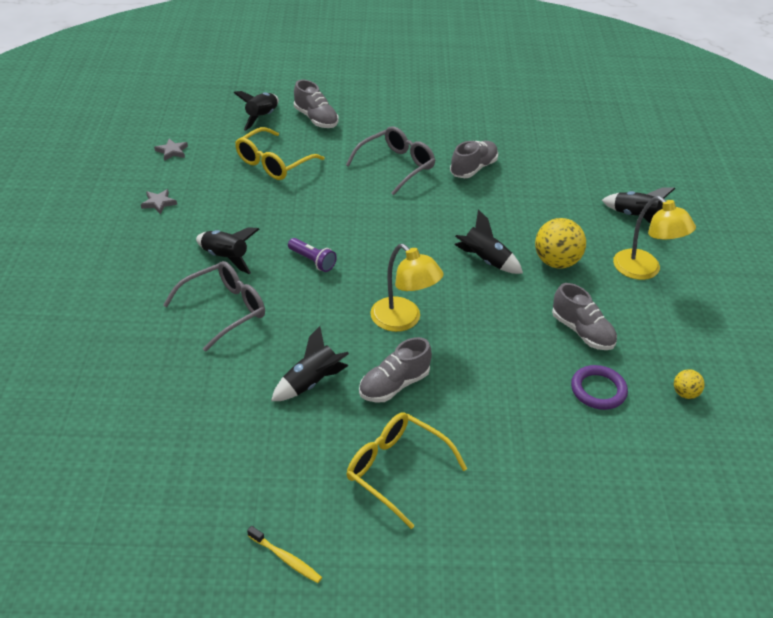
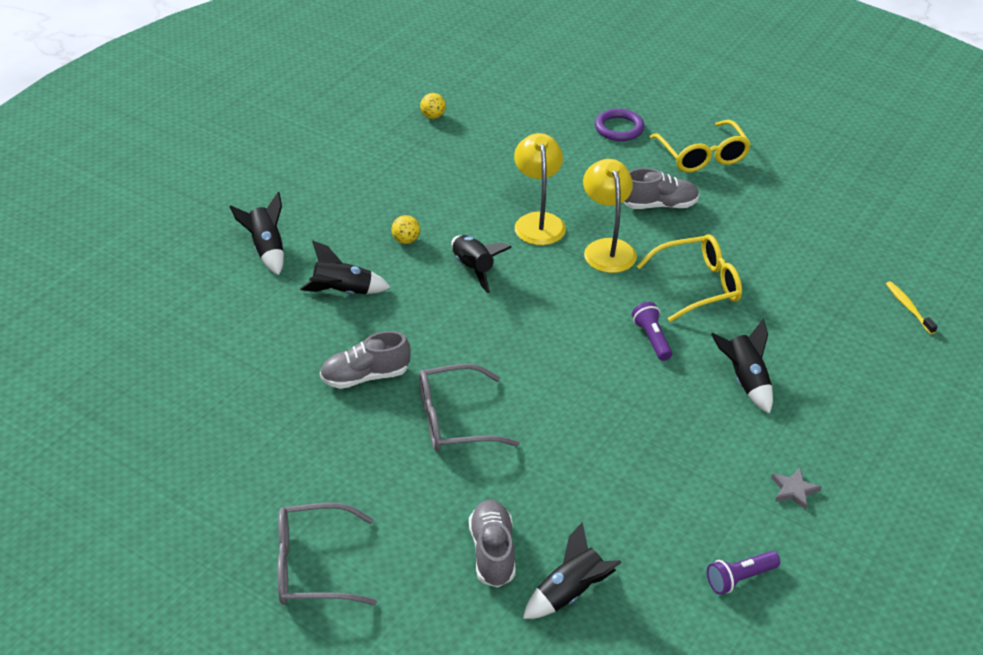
camera: 145 degrees left, 0 degrees up
(172, 151) = (740, 578): grey star -> purple flashlight
(224, 310) = (775, 324): grey glasses -> grey glasses (312, 566)
(273, 163) = (609, 493): yellow glasses -> yellow glasses (699, 285)
(286, 559) = (815, 142): yellow toothbrush -> yellow toothbrush (908, 307)
(311, 382) = (729, 233): black rocket -> black rocket (343, 292)
(556, 262) = (406, 240): yellow ball -> yellow ball, size x0.52
(582, 332) = (458, 180): grey shoe -> none
(598, 390) = (496, 142): purple ring -> purple ring (619, 128)
(644, 270) = (334, 201): yellow lamp -> yellow lamp (538, 221)

